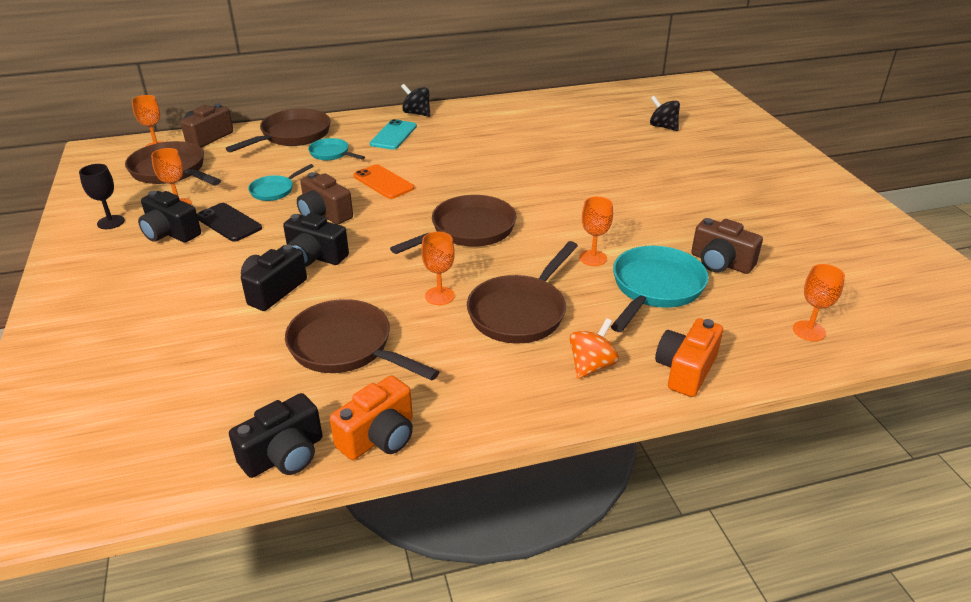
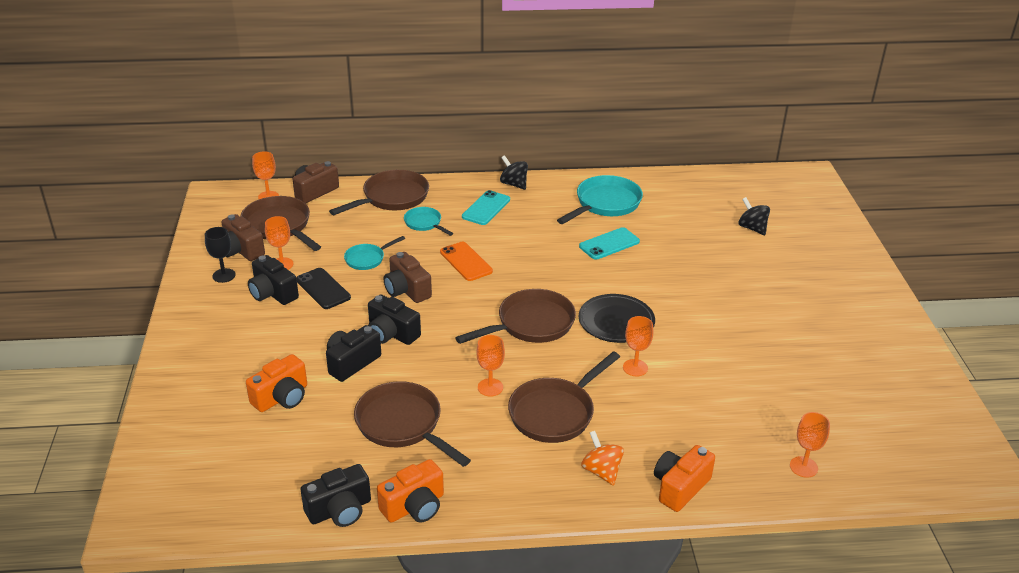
camera: 10 degrees right, 0 degrees up
(193, 337) = (282, 397): none -> orange camera
(528, 153) = (609, 244): none -> turquoise phone
(558, 218) = (616, 321): none -> black plate
(591, 365) = (601, 471): orange spinning top -> orange spinning top turned 75 degrees counterclockwise
(655, 288) = (681, 406): turquoise pan -> turquoise pan (605, 204)
(720, 262) = (751, 388): brown camera -> brown camera (241, 250)

